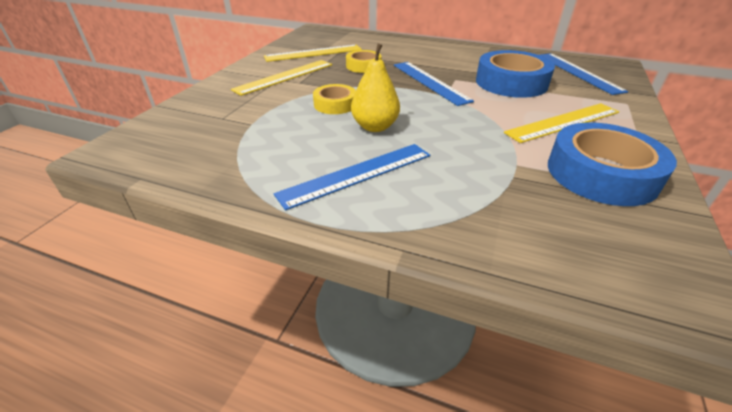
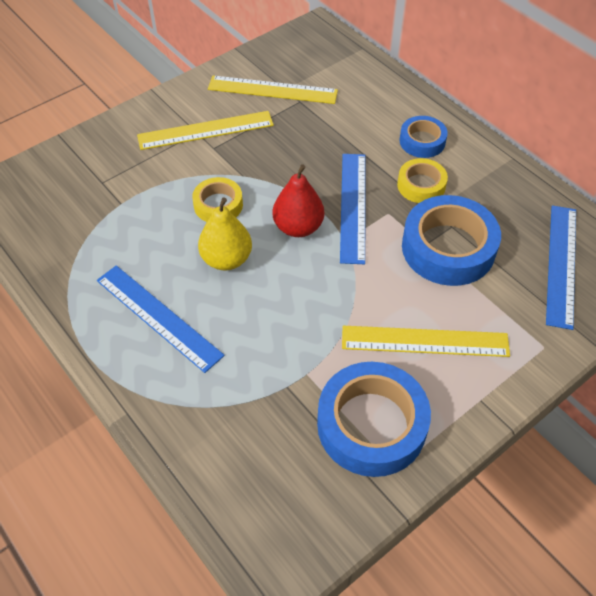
camera: 30 degrees right, 15 degrees up
(357, 174) = (158, 317): blue ruler -> blue ruler turned 45 degrees clockwise
(363, 66) = (306, 142): yellow tape -> yellow tape (421, 185)
(407, 99) = (298, 227): none -> red pear
(433, 51) = (422, 141): none -> blue tape

